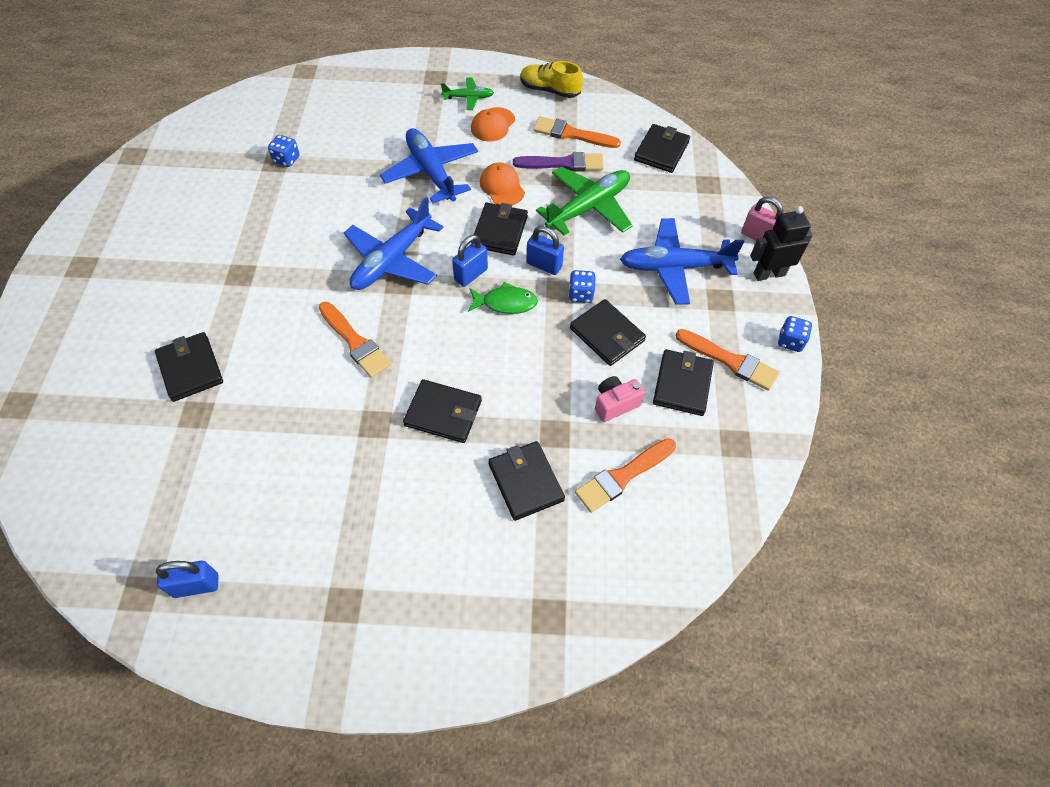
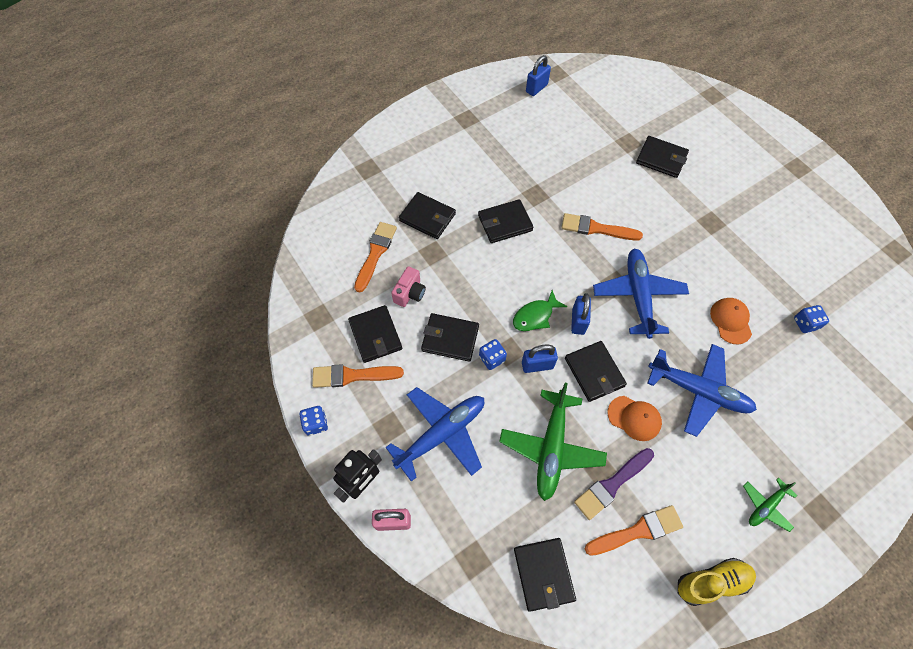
camera: 145 degrees right, 5 degrees up
(493, 125) = (711, 486): orange cap -> orange cap (730, 321)

